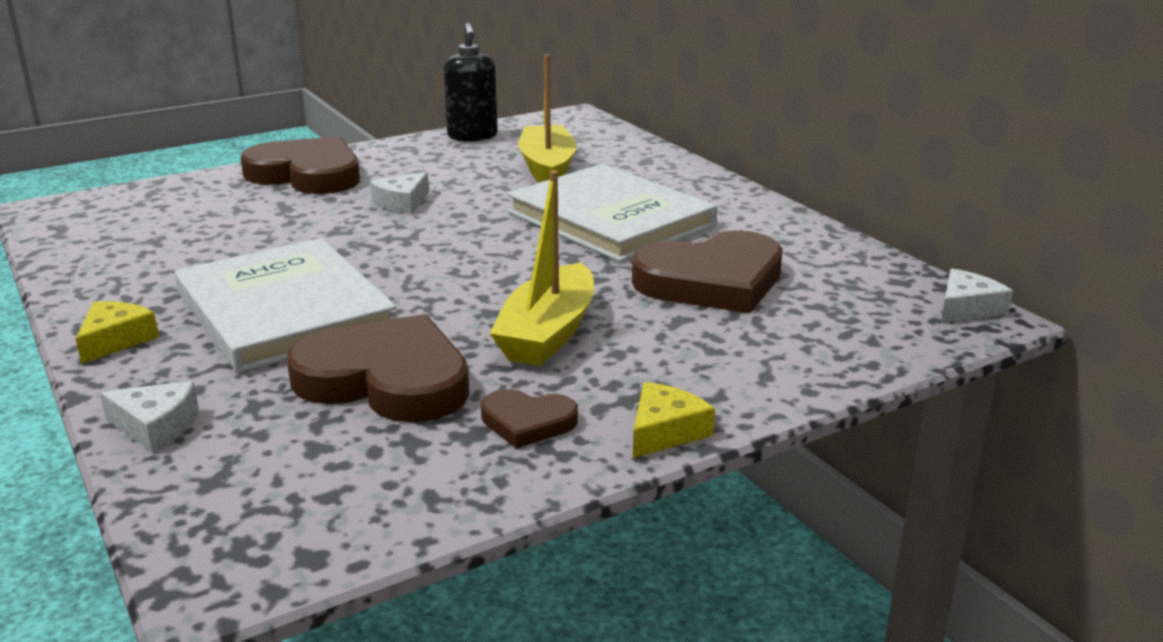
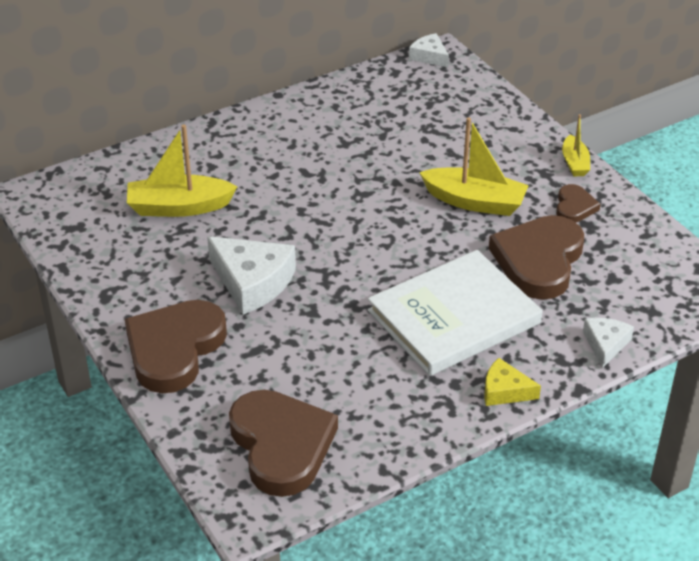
camera: 90 degrees left, 15 degrees up
(402, 203) = (252, 282): white cheese -> white cheese, size x1.79
(472, 136) = (82, 254): black soap dispenser -> none
(611, 219) = (293, 175): white book -> none
(665, 431) = (574, 163): yellow cheese -> yellow boat
(712, 281) = (398, 138): brown heart -> brown heart (281, 445)

